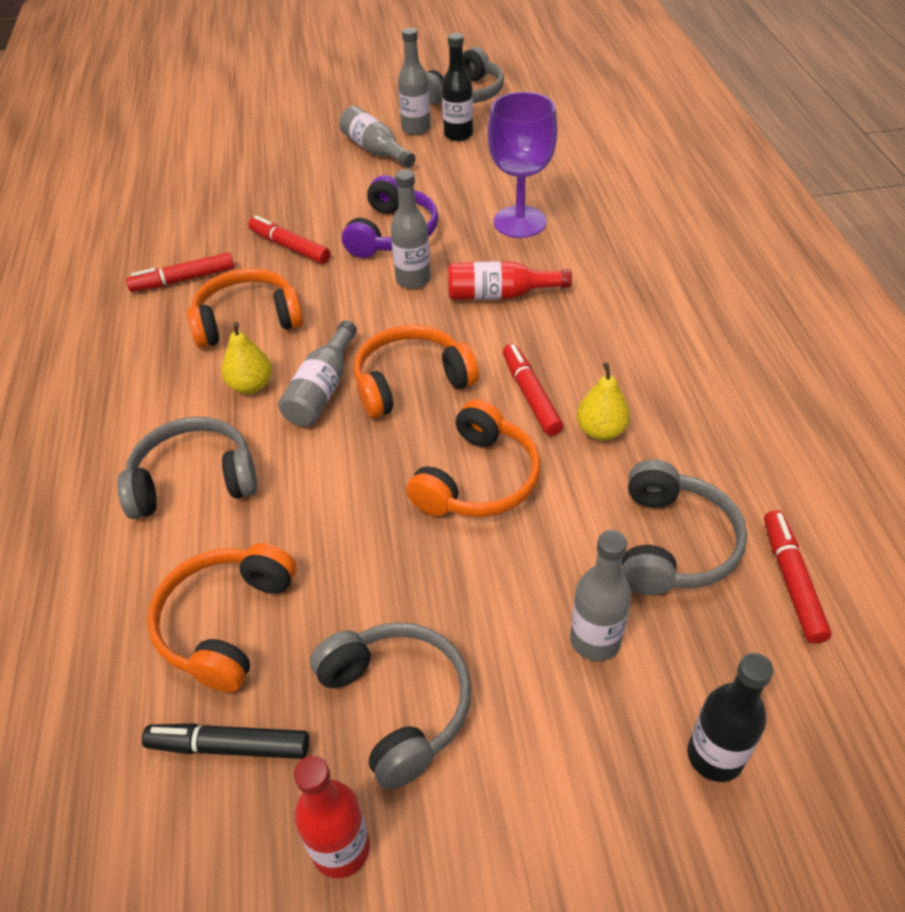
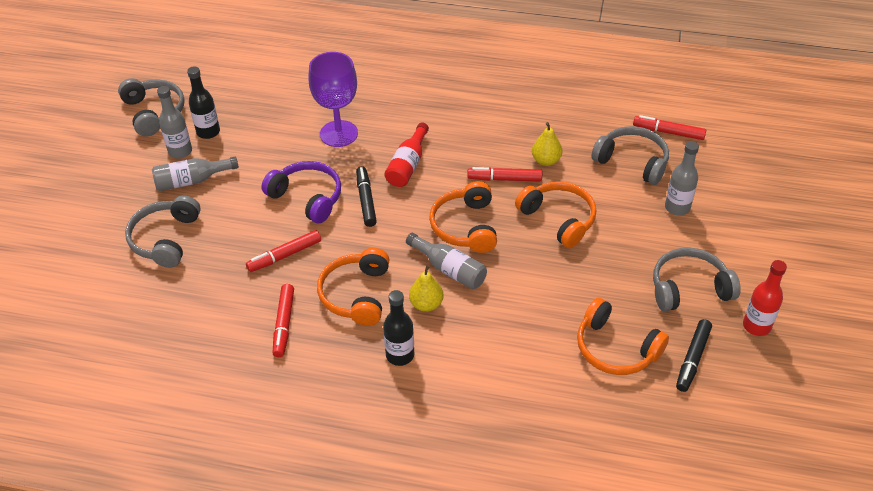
camera: 70 degrees left, 0 degrees up
(194, 480) = (500, 347): grey headphones -> grey headphones (166, 239)
(413, 279) = (366, 200): grey bottle -> black marker
(715, 756) = (746, 190): black bottle -> black bottle (400, 355)

